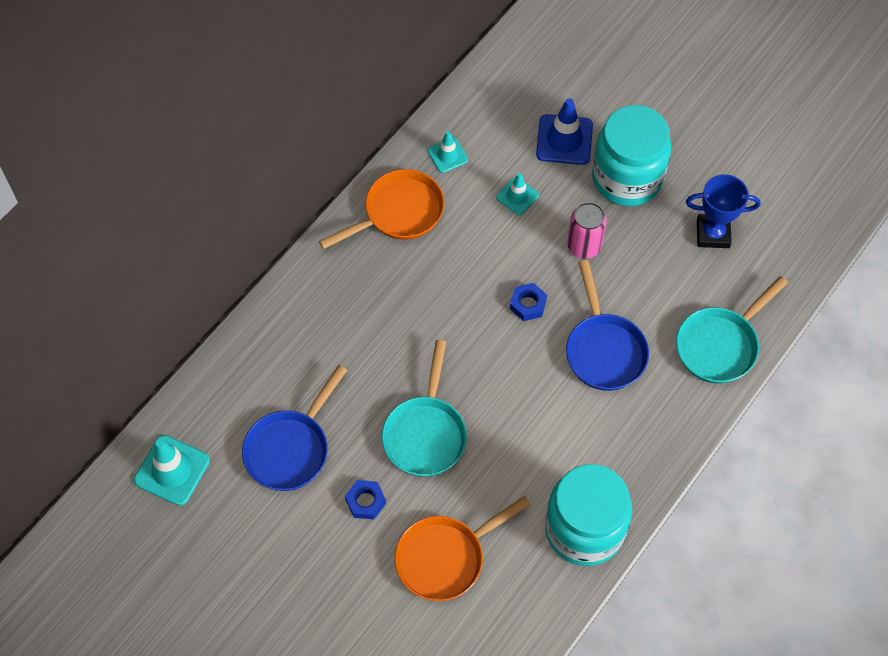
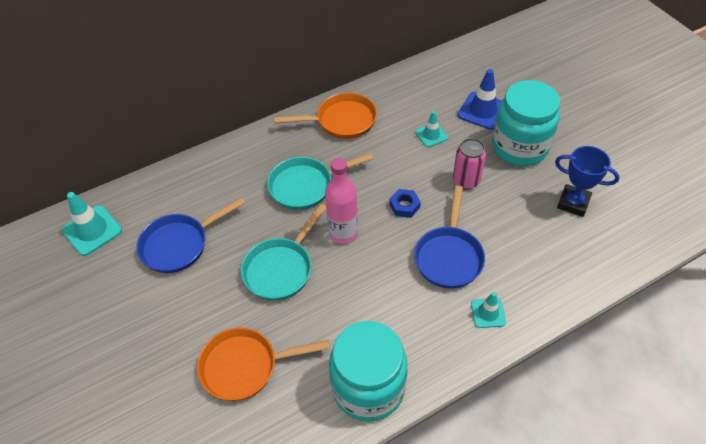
camera: 25 degrees right, 10 degrees down
(365, 501) = (210, 301): blue nut -> none
(448, 155) = (394, 97): turquoise traffic cone -> turquoise traffic cone (488, 313)
(474, 364) = (343, 233): none -> pink bottle
(720, 345) = (548, 284): turquoise pan -> turquoise pan (306, 186)

